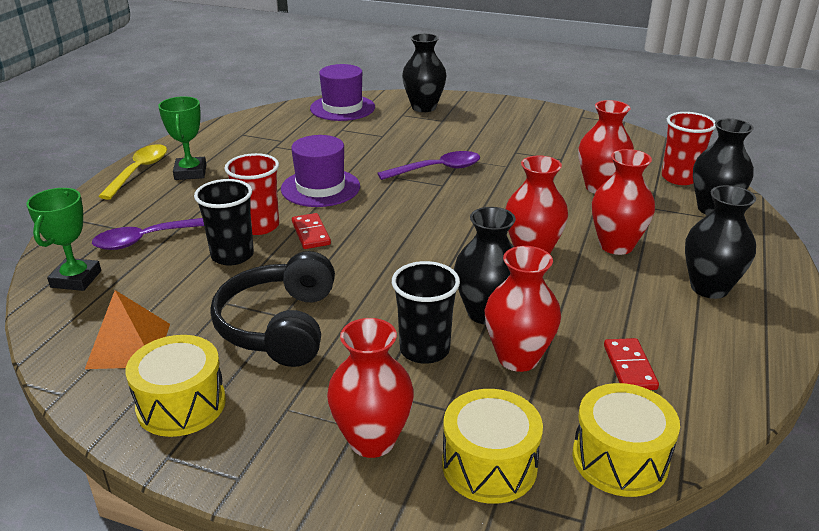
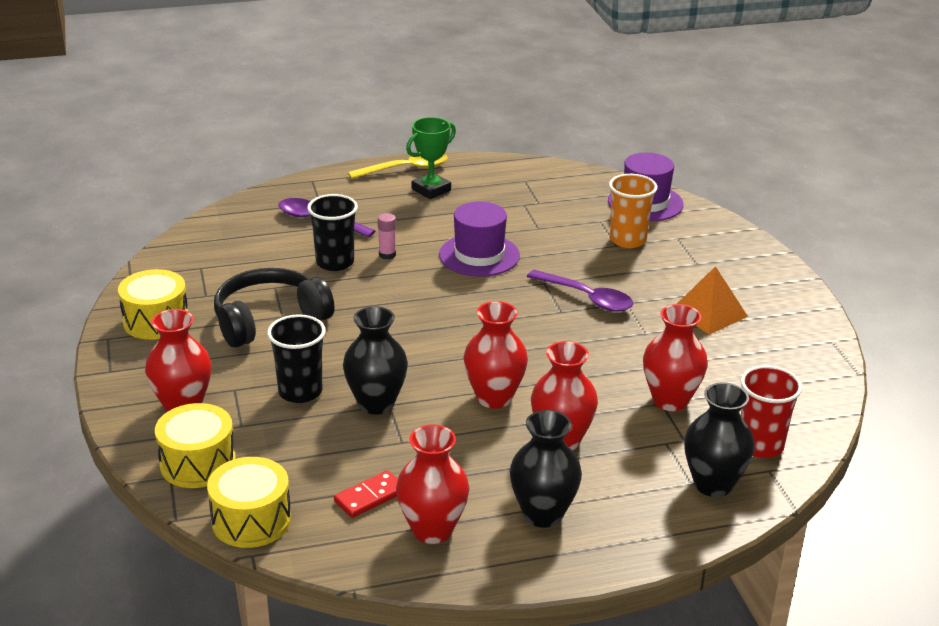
camera: 55 degrees right, 0 degrees up
(76, 279) = (243, 219): green trophy -> none
(129, 345) = (194, 274): orange pyramid -> orange pyramid (709, 313)
(259, 226) = (387, 255): red cup -> pink glue stick
(311, 233) = (402, 281): red domino -> none
(381, 130) = (628, 240): none -> orange cup
(424, 107) = (711, 243): black vase -> none
(518, 358) = (330, 438): red vase -> red vase (432, 530)

